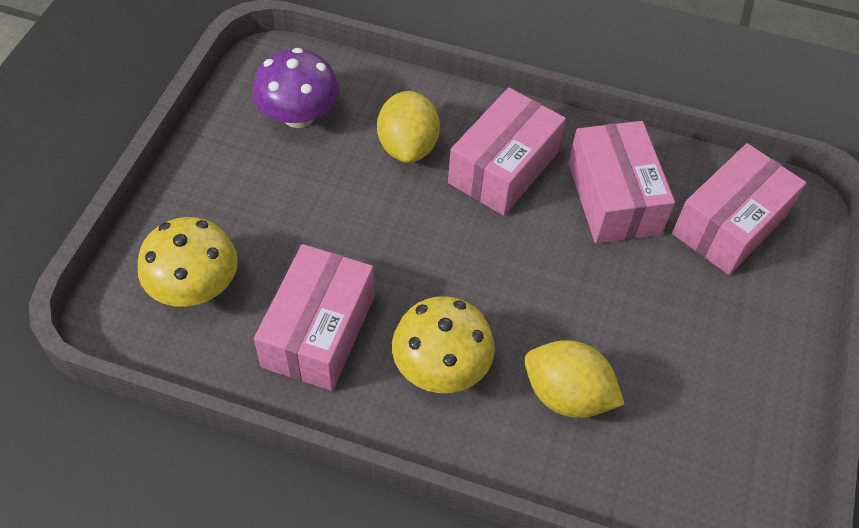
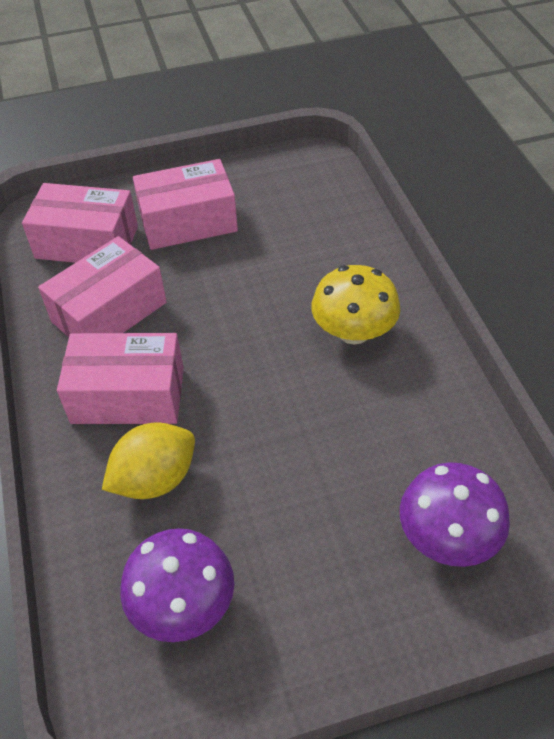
camera: 120 degrees left, 5 degrees down
(195, 286) = (447, 537): yellow mushroom -> purple mushroom
(318, 331) = (398, 419): pink box -> pink box (188, 222)
(567, 395) = (310, 261): yellow lemon -> none

